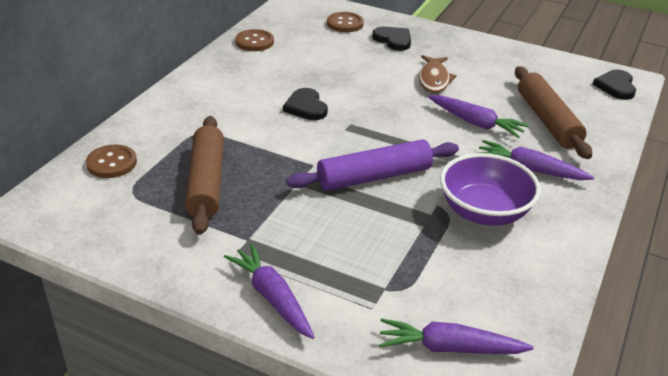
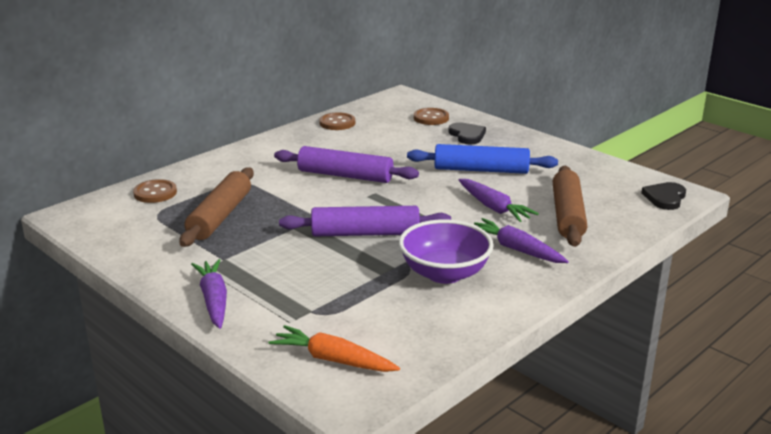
camera: 20 degrees right, 10 degrees down
(306, 107) = (345, 175): black heart -> purple rolling pin
(434, 80) = (481, 170): brown fish -> blue rolling pin
(450, 348) = (333, 360): purple carrot -> orange carrot

